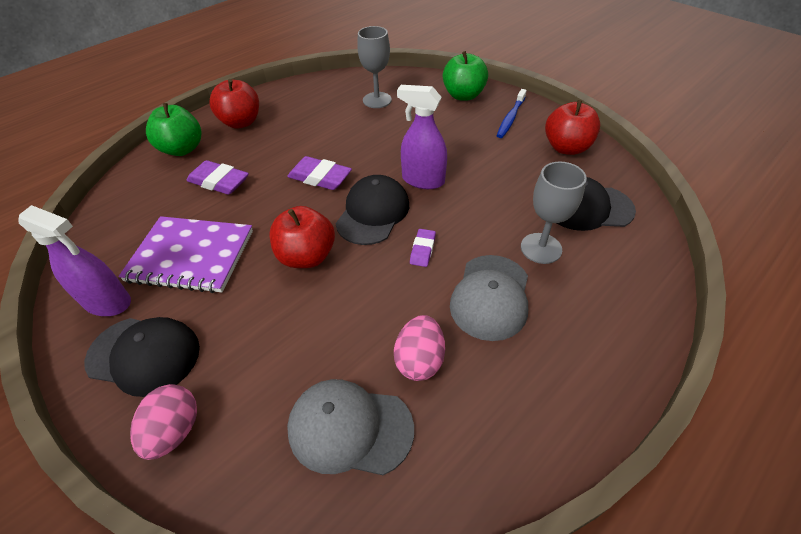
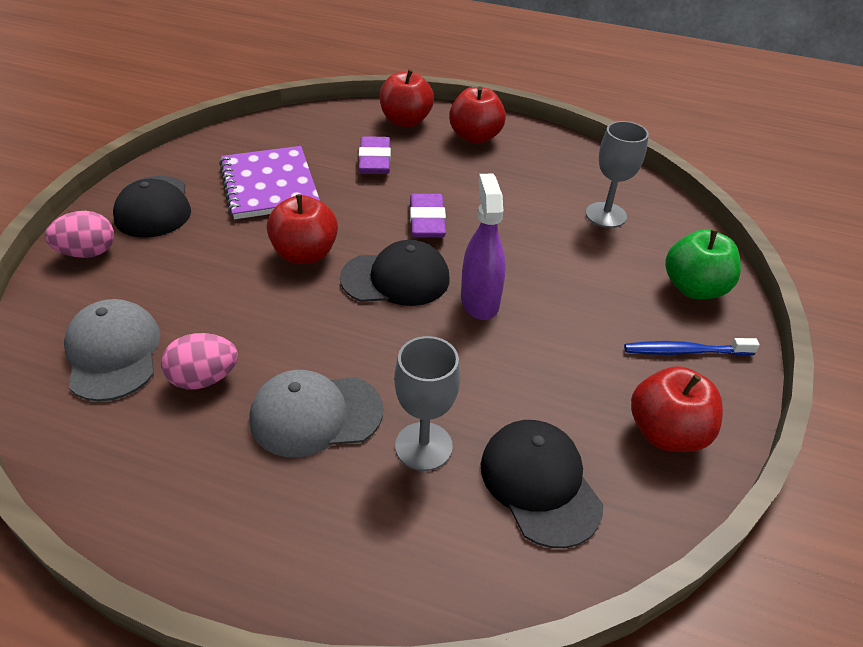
camera: 60 degrees right, 5 degrees down
(108, 302) = (198, 166): purple spray bottle -> none
(182, 149) = (405, 121): green apple -> red apple
(422, 250) = (360, 336): purple eraser -> none

